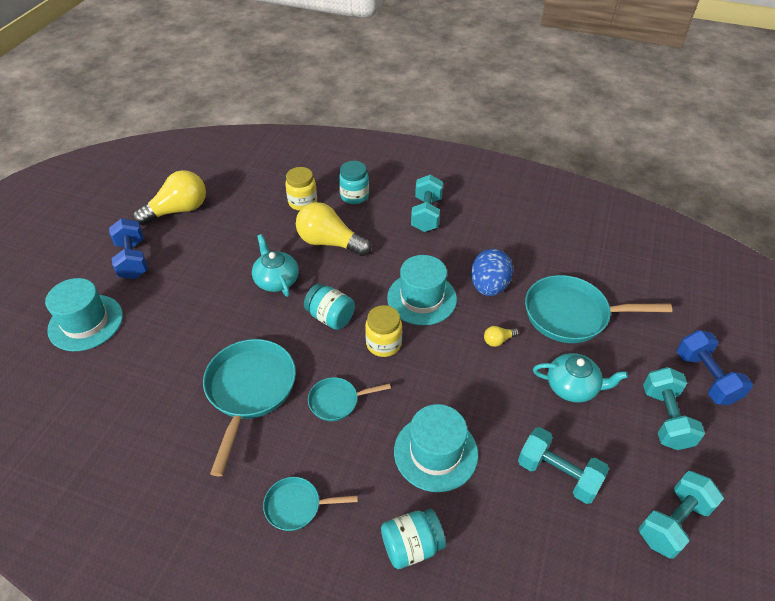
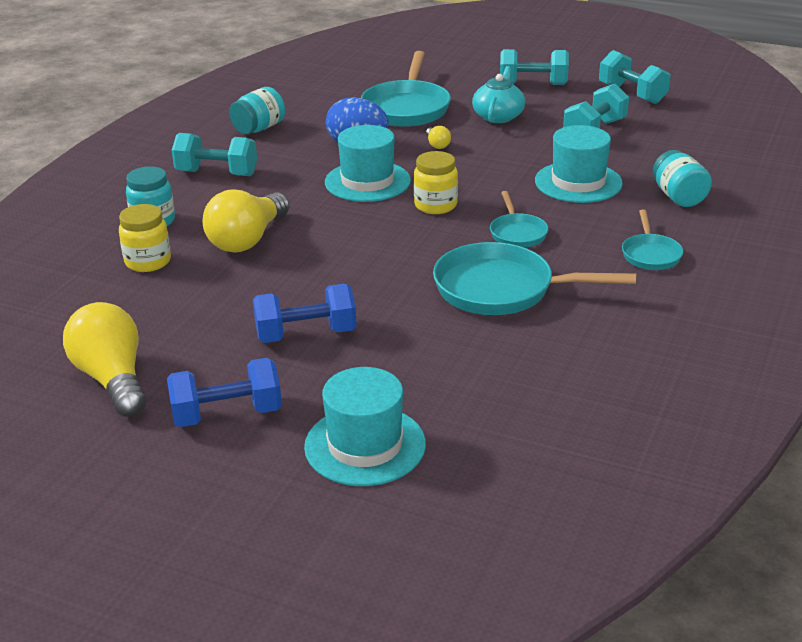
camera: 85 degrees left, 15 degrees down
(276, 280) = (311, 278): turquoise teapot -> none
(330, 317) = (388, 238): turquoise jar -> turquoise jar (259, 128)
(705, 378) = (489, 65): blue dumbbell -> blue dumbbell (306, 334)

